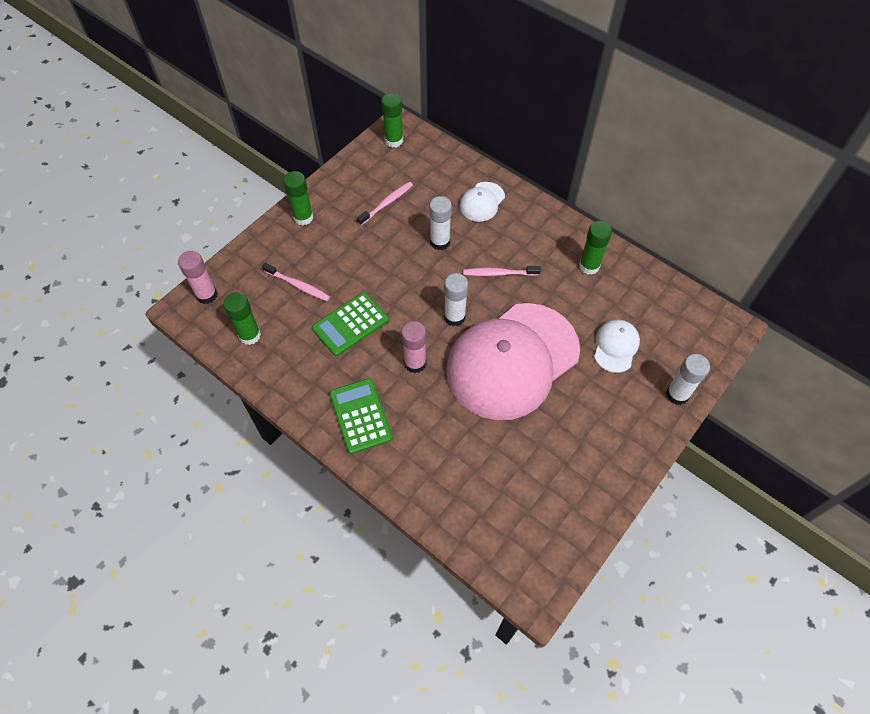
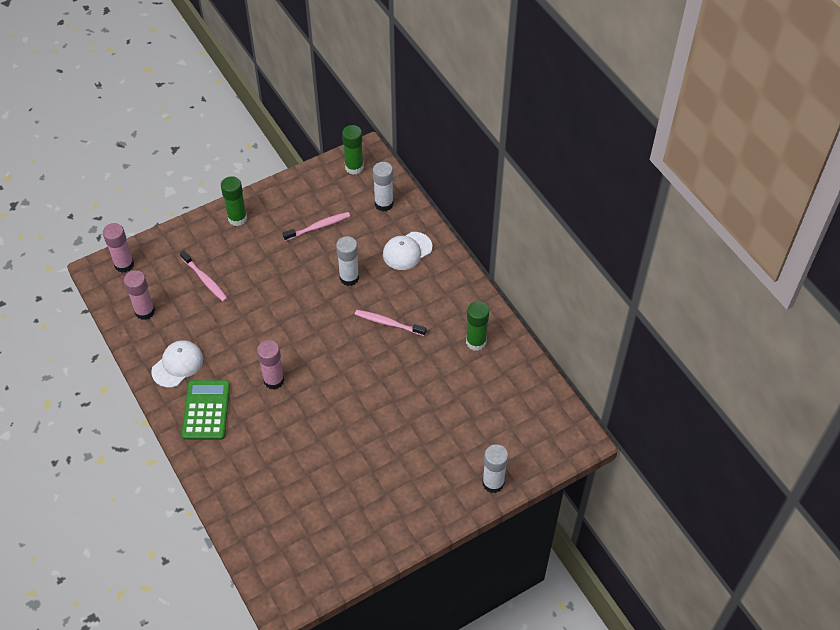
camera: 20 degrees right, 5 degrees down
(250, 335) = (145, 311): green glue stick -> pink glue stick
(350, 324) = (234, 328): green calculator -> none
(454, 317) = (328, 350): white glue stick -> white glue stick (384, 204)
(512, 361) = (360, 405): pink cap -> none
(616, 346) = (460, 423): white cap -> white cap (177, 365)

